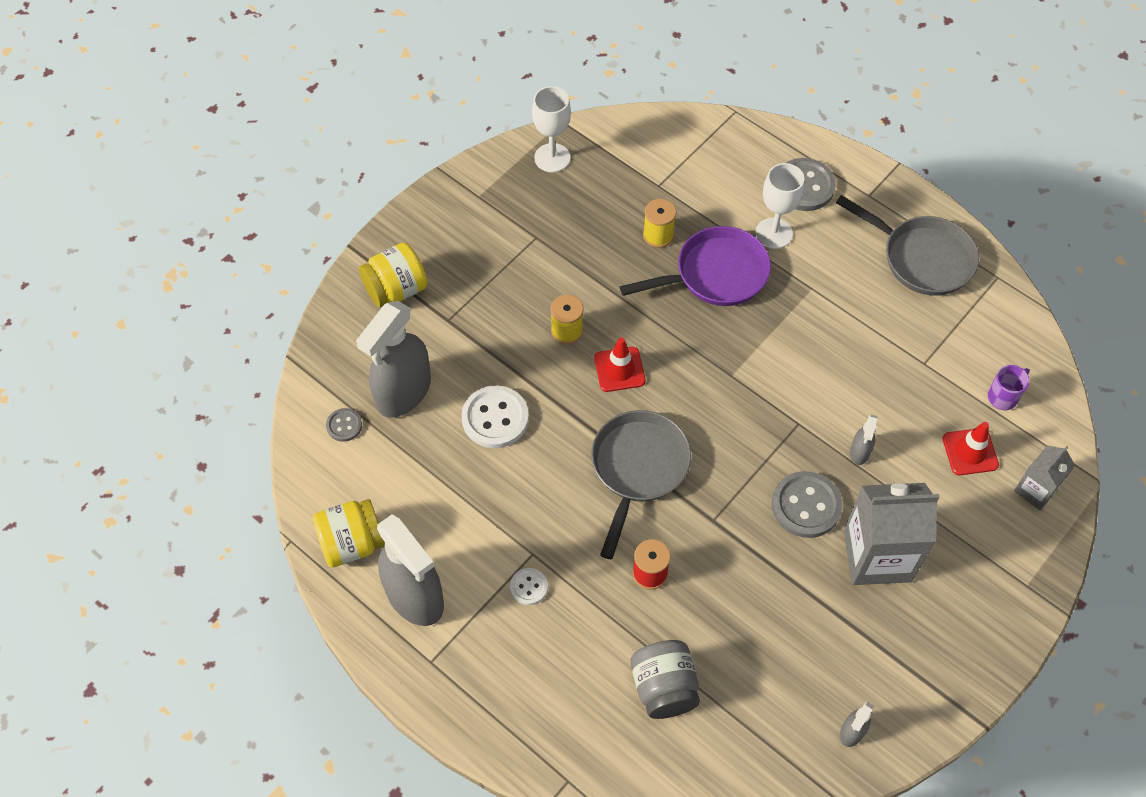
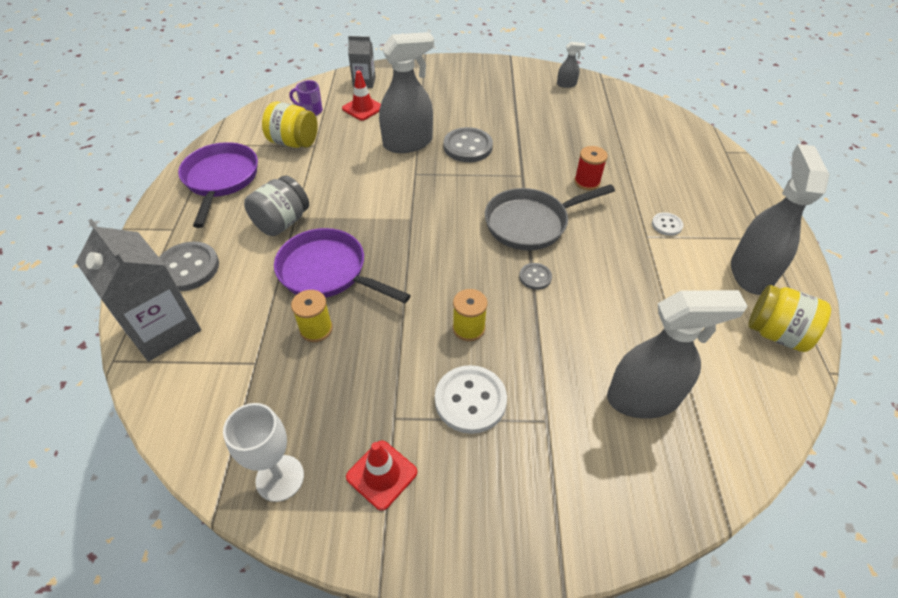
camera: 130 degrees left, 10 degrees down
(344, 425) = (719, 417): grey button -> grey button (535, 277)
(396, 289) = (563, 494): yellow jar -> yellow jar (294, 142)
(495, 418) = (589, 320): white button -> white button (470, 400)
(619, 369) = (468, 276): red traffic cone -> red traffic cone (382, 474)
(664, 688) = (636, 145): grey jar -> grey jar (282, 222)
(773, 233) = (256, 261): white goblet -> none
(859, 452) = (408, 143): grey spray bottle -> grey spray bottle, size x2.26
(877, 556) = (466, 112): grey carton -> grey carton (163, 329)
(922, 258) = (221, 180): grey pan -> purple pan

